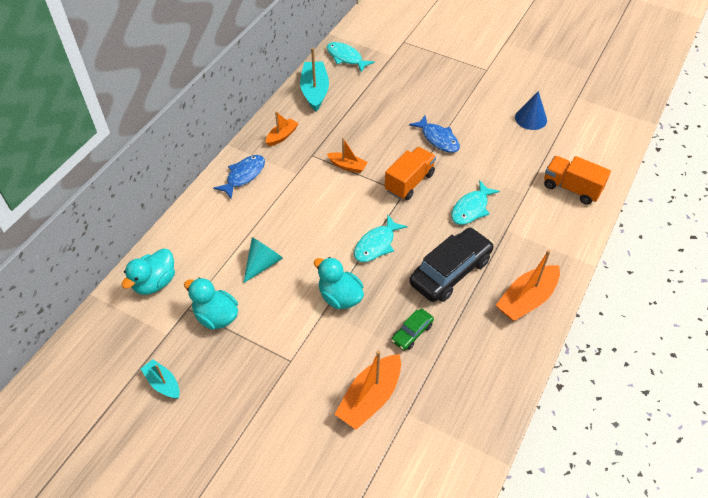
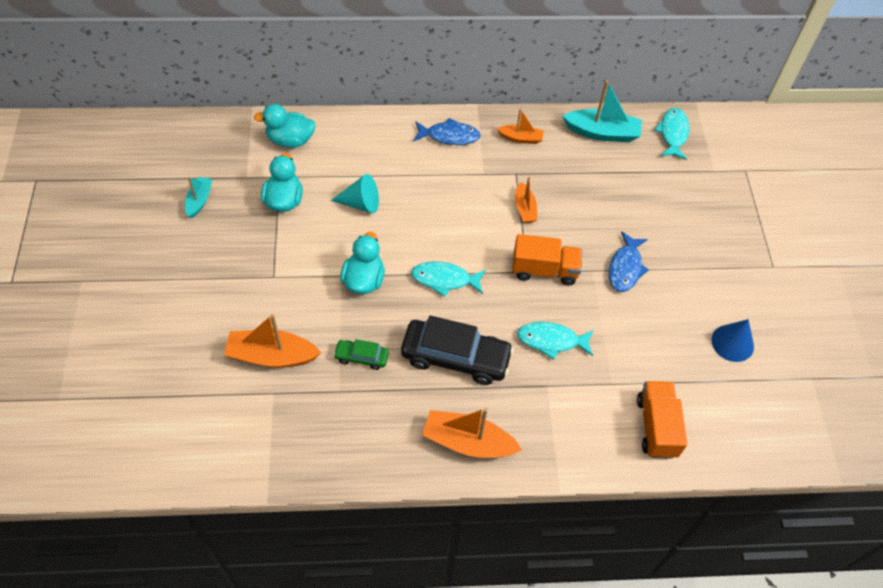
camera: 55 degrees right, 5 degrees up
(315, 91) = (602, 133): turquoise boat -> turquoise boat turned 45 degrees clockwise

